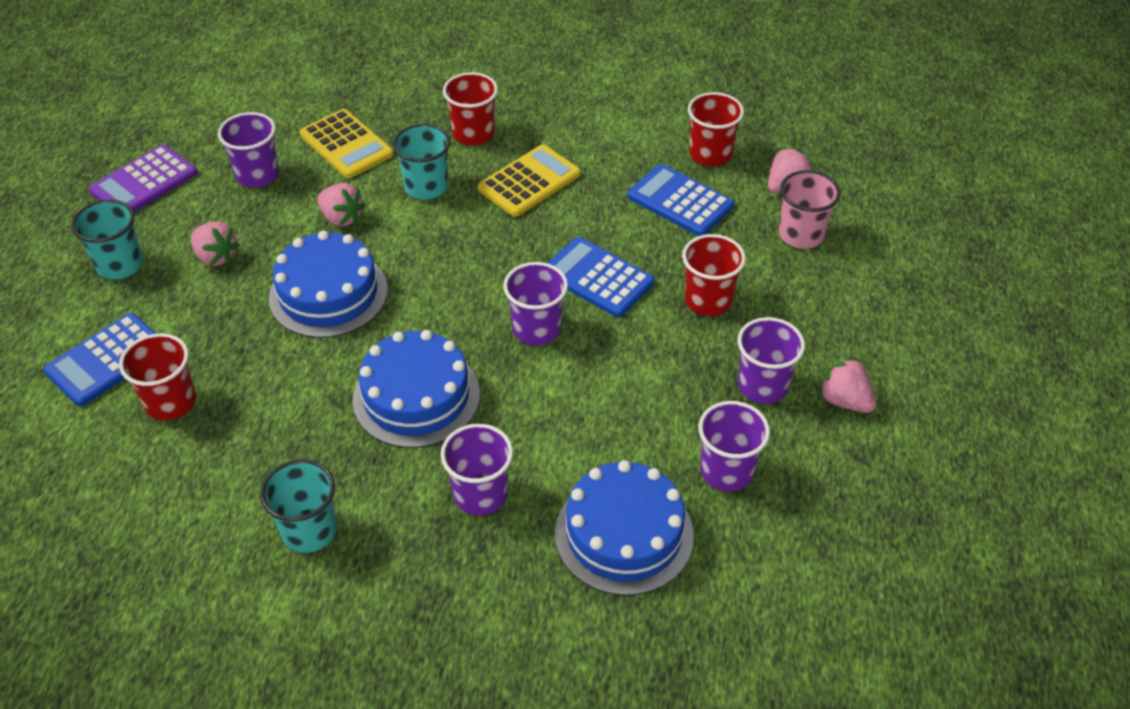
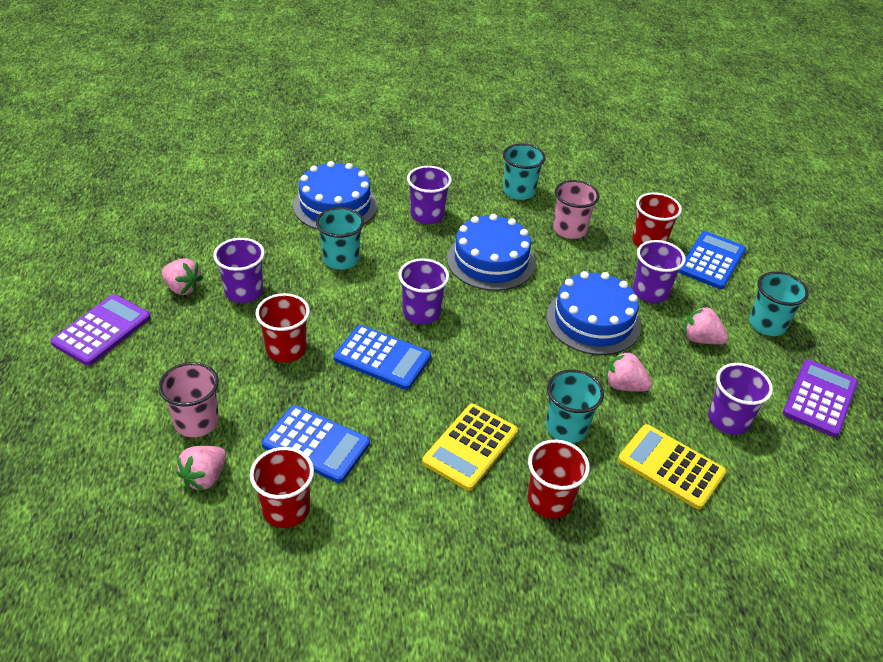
camera: 165 degrees right, 5 degrees down
(272, 439) = (570, 230): none -> pink cup
(628, 424) = (341, 259): none -> turquoise cup
(726, 471) = (272, 240): purple cup -> purple cup (650, 292)
(932, 350) = (102, 330): none -> purple calculator

